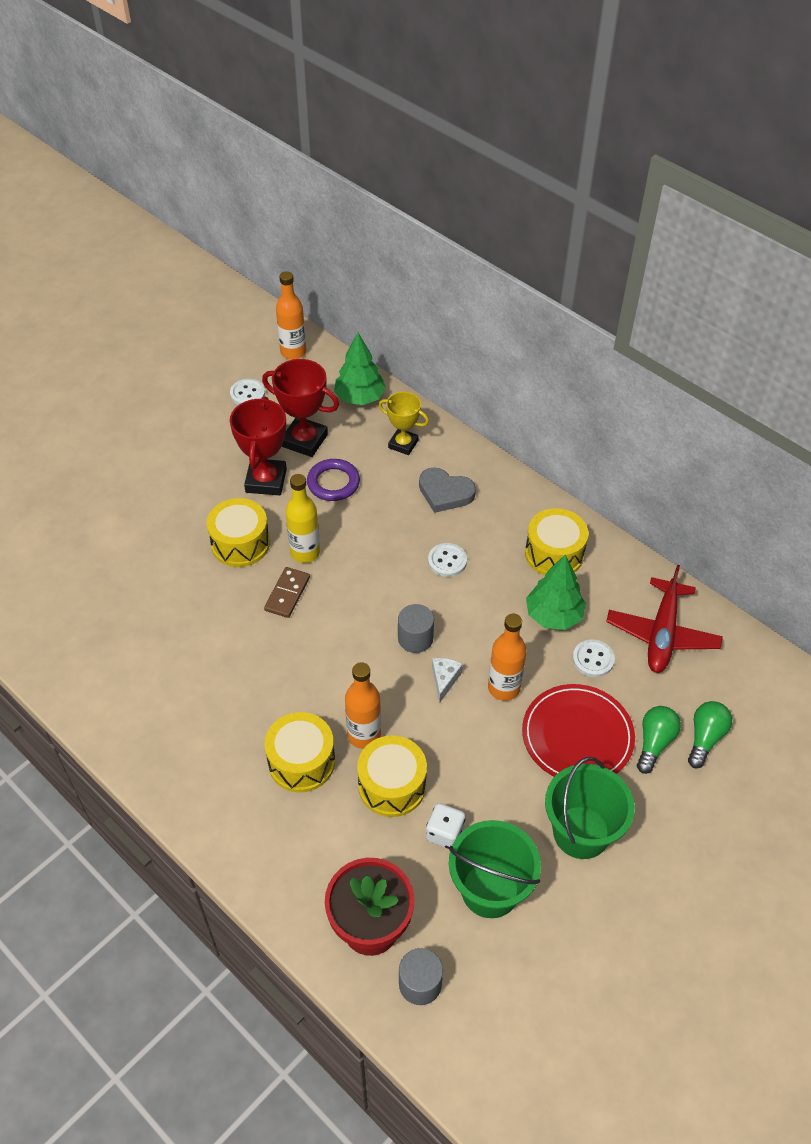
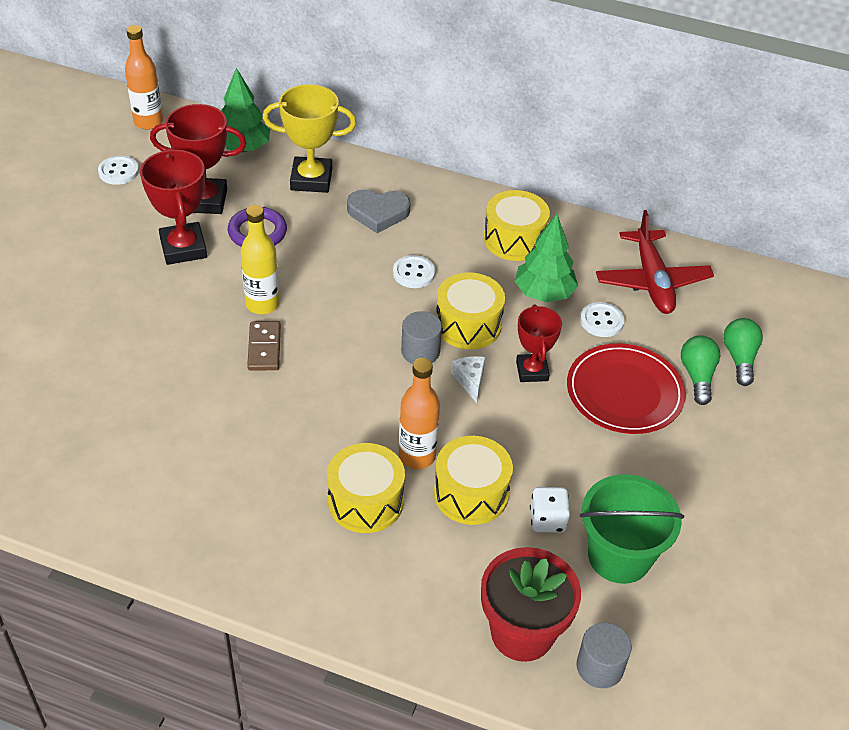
camera: 25 degrees left, 5 degrees down
(240, 543) = (187, 314): yellow drum -> yellow drum (468, 325)
(403, 444) = (311, 179): yellow trophy -> yellow trophy, size x1.53
(504, 688) = (532, 371): orange bottle -> red trophy
(581, 832) = (675, 475): green bucket -> none

